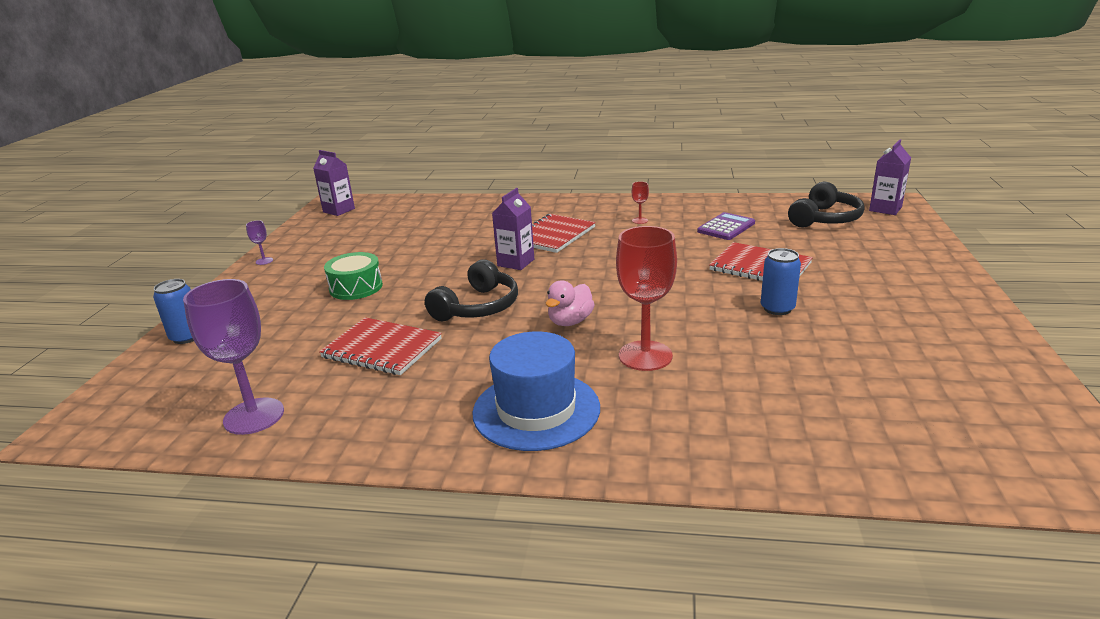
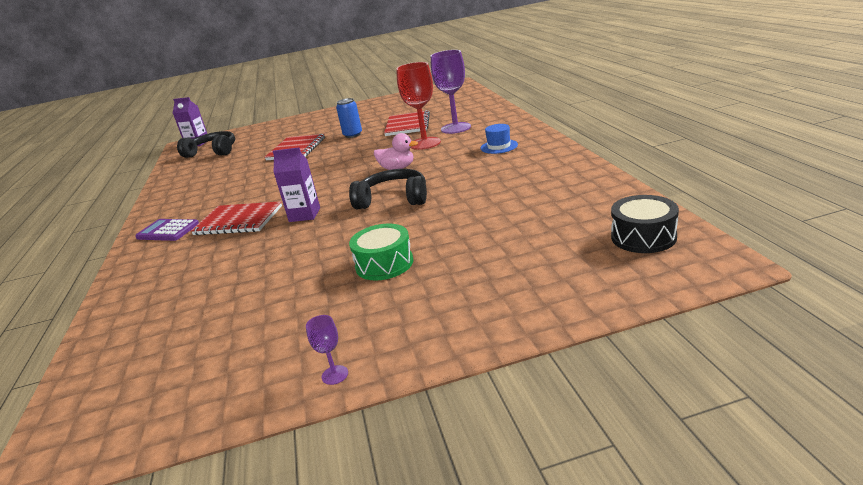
camera: 110 degrees left, 0 degrees up
(165, 412) = (643, 237): none -> black drum
(187, 337) = (549, 303): blue can -> none
(254, 416) = (599, 205): purple goblet -> purple goblet (456, 128)
(339, 210) = (107, 419): purple carton -> none
(382, 348) = (478, 205): red notebook -> red notebook (407, 125)
(536, 410) = (499, 146): blue hat -> blue hat, size x0.51
(640, 220) = (206, 199): red goblet -> none
(726, 227) = (226, 171): purple calculator -> purple calculator (168, 231)

